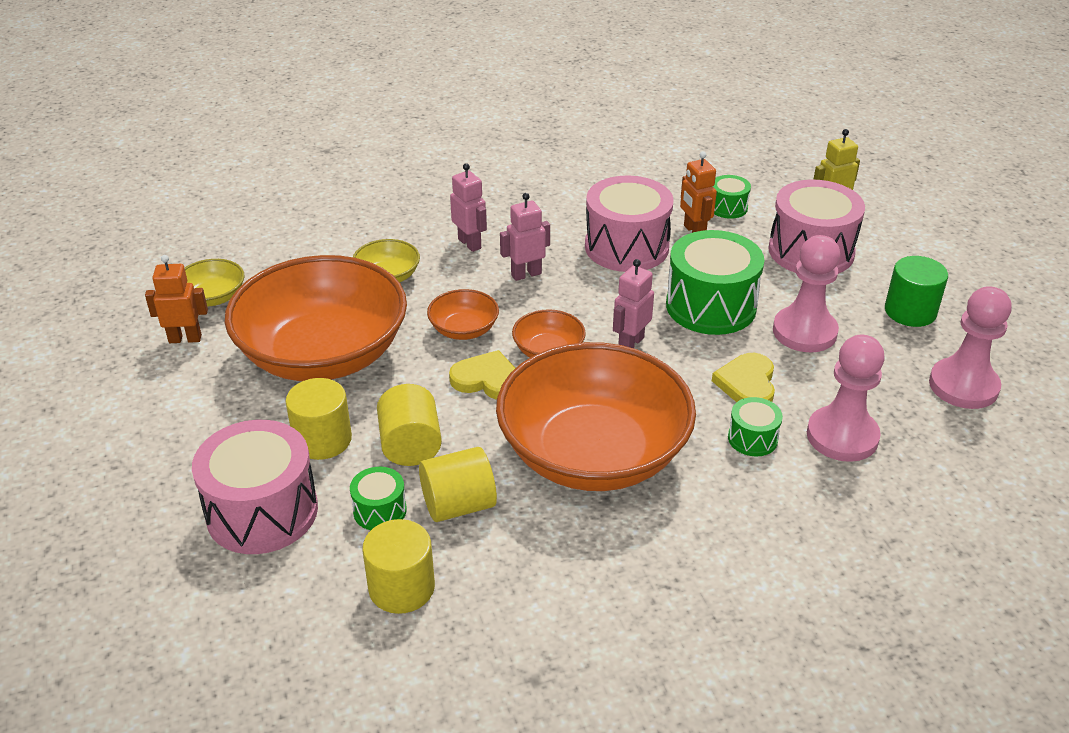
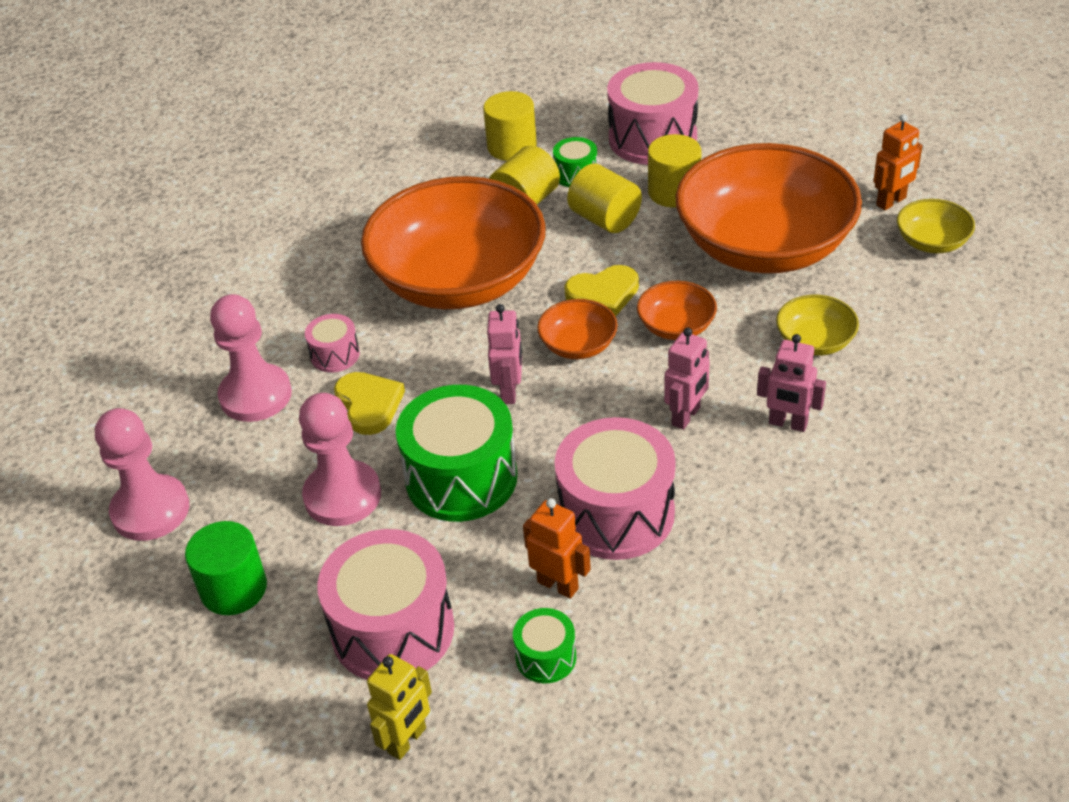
camera: 150 degrees right, 5 degrees up
(752, 438) = (335, 355): green drum -> pink drum

